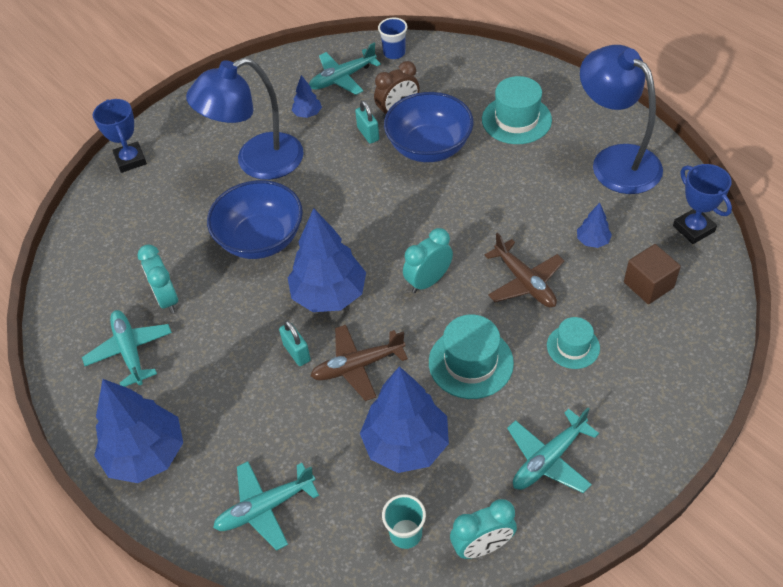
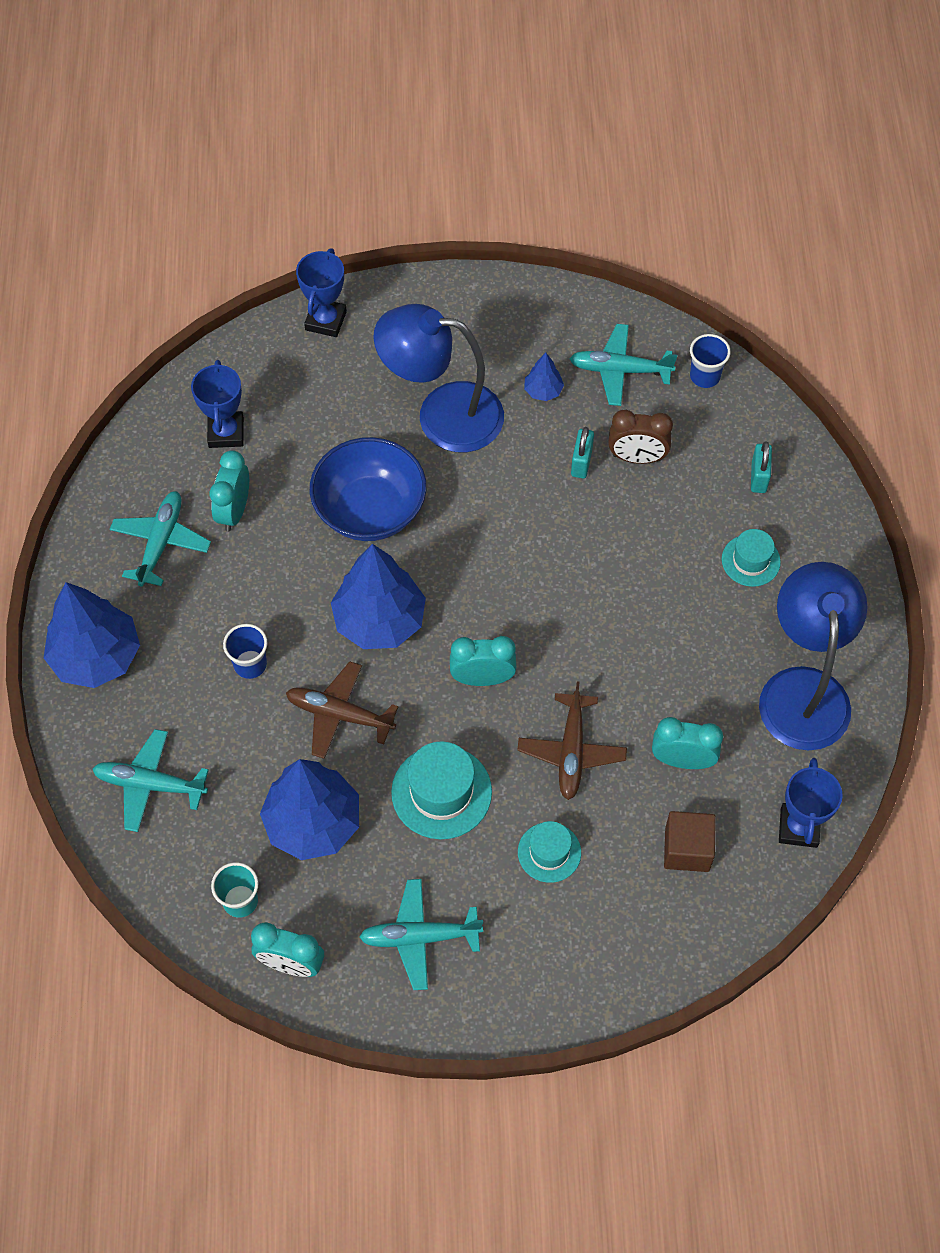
camera: 35 degrees right, 10 degrees up
(118, 259) = (226, 432): none -> blue trophy
(266, 380) = (250, 664): none -> blue cup
(297, 352) = (299, 658): turquoise padlock -> turquoise padlock (758, 477)
(429, 147) = (627, 526): blue bowl -> none
(516, 120) = (750, 560): turquoise hat -> turquoise hat, size x0.62
(592, 241) = (682, 760): blue tree -> turquoise clock

